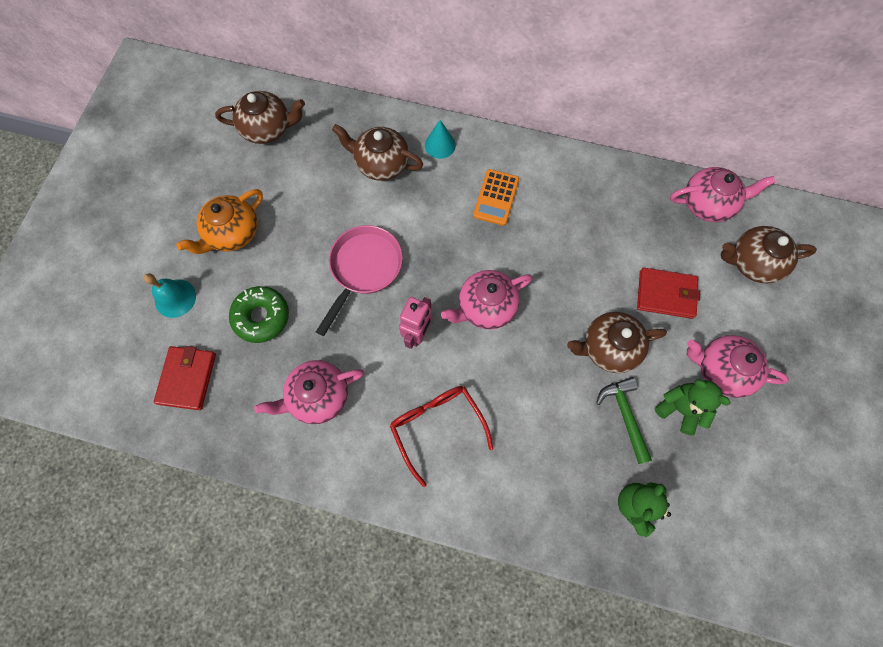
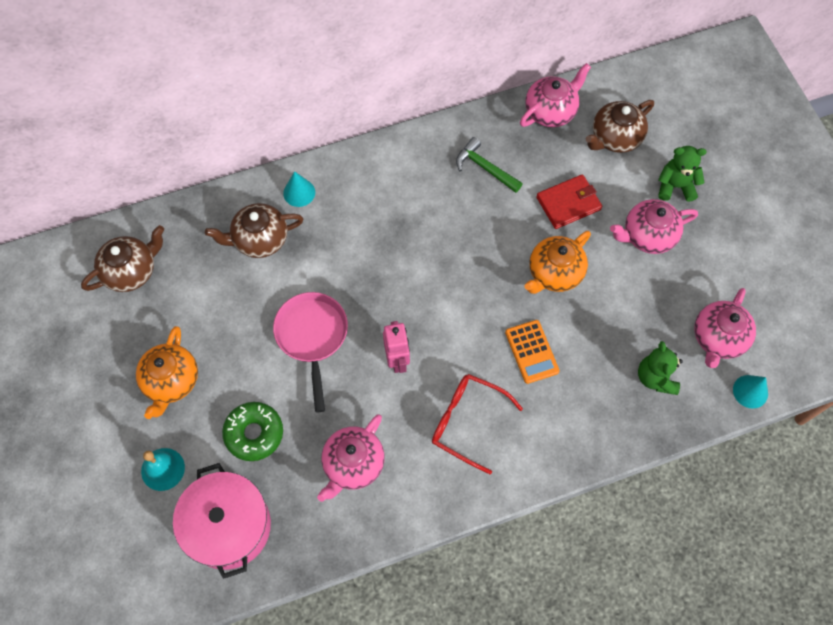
camera: 35 degrees left, 5 degrees down
(187, 378) = (228, 526): red wallet -> pink pot
(485, 307) = (436, 303): pink teapot -> pink teapot (718, 338)
(496, 197) = (380, 208): orange calculator -> orange calculator (531, 352)
(608, 348) = (554, 273): brown teapot -> orange teapot
(624, 415) = (602, 316): green hammer -> green hammer (484, 168)
(680, 409) = (638, 284): green teddy bear -> green teddy bear (675, 186)
(720, 583) = (750, 391): none -> turquoise cone

